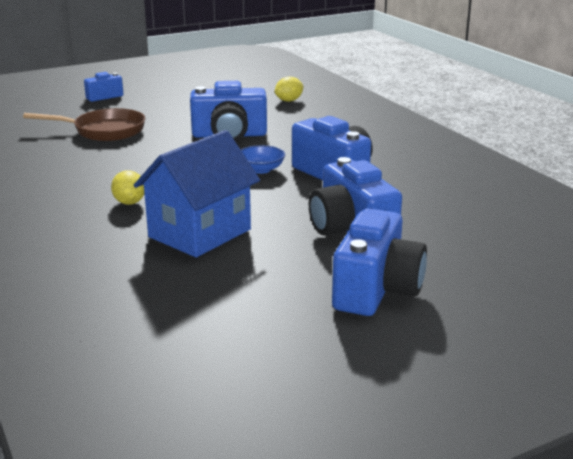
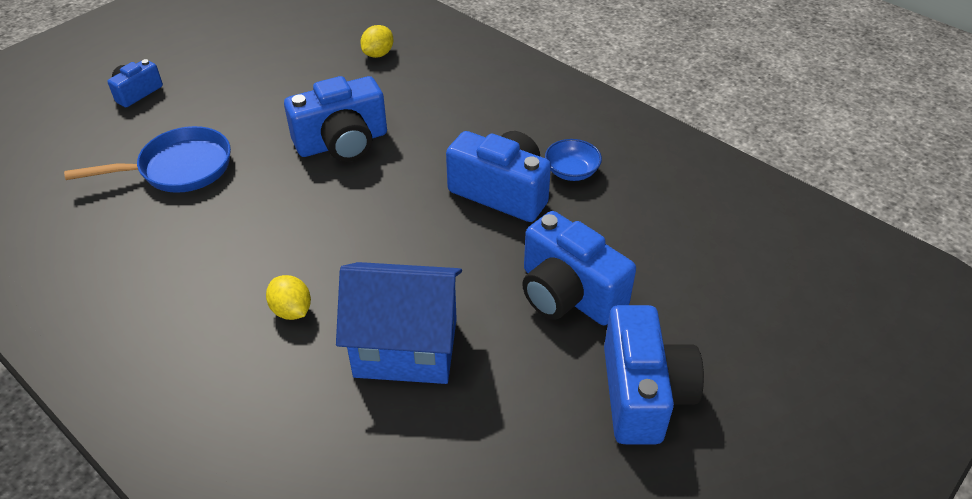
camera: 20 degrees left, 20 degrees up
(104, 131) = (179, 168): brown pan -> blue pan
(199, 233) = (406, 347): blue house -> blue house turned 75 degrees clockwise
(261, 169) = (414, 204): blue bowl -> blue bowl (571, 171)

